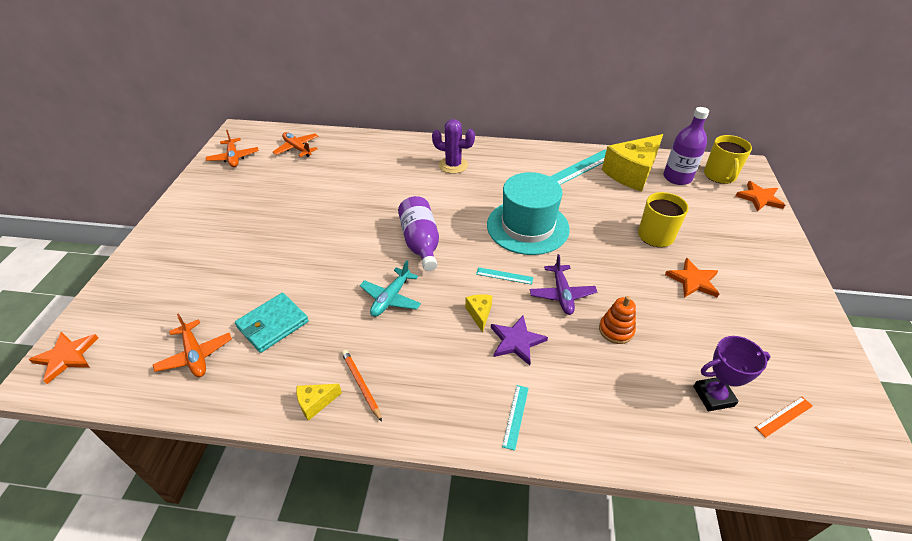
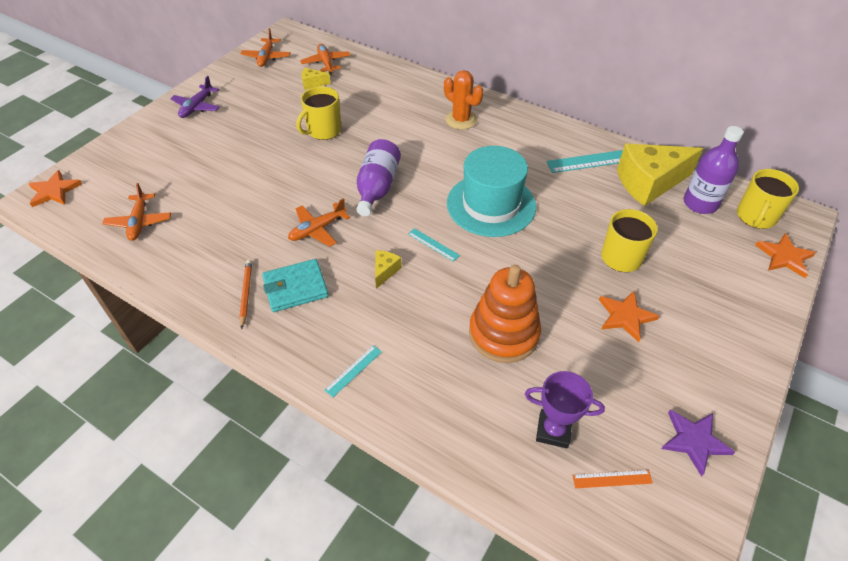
camera: 25 degrees right, 5 degrees up
(273, 324) = (209, 218): turquoise wallet -> turquoise wallet (295, 288)
(315, 403) = (202, 294): yellow cheese -> yellow cheese (313, 83)
(335, 208) = (323, 130): none -> yellow mug
(391, 298) = (317, 229): turquoise plane -> orange plane
(453, 165) = (461, 120): purple cactus -> orange cactus
(516, 341) = (401, 308): purple star -> purple star (694, 441)
(562, 294) = (476, 281): purple plane -> purple plane (197, 107)
(616, 330) = (503, 333): orange stacking toy -> orange stacking toy, size x1.90

